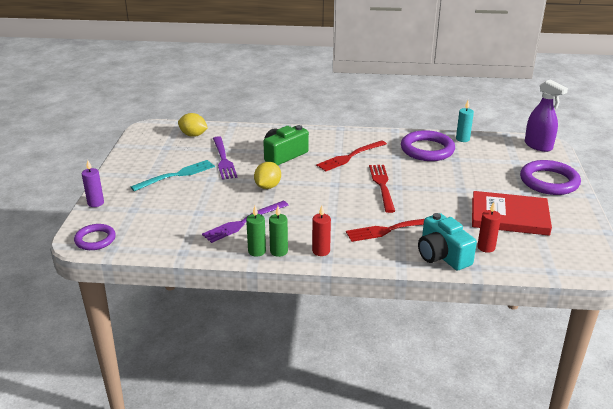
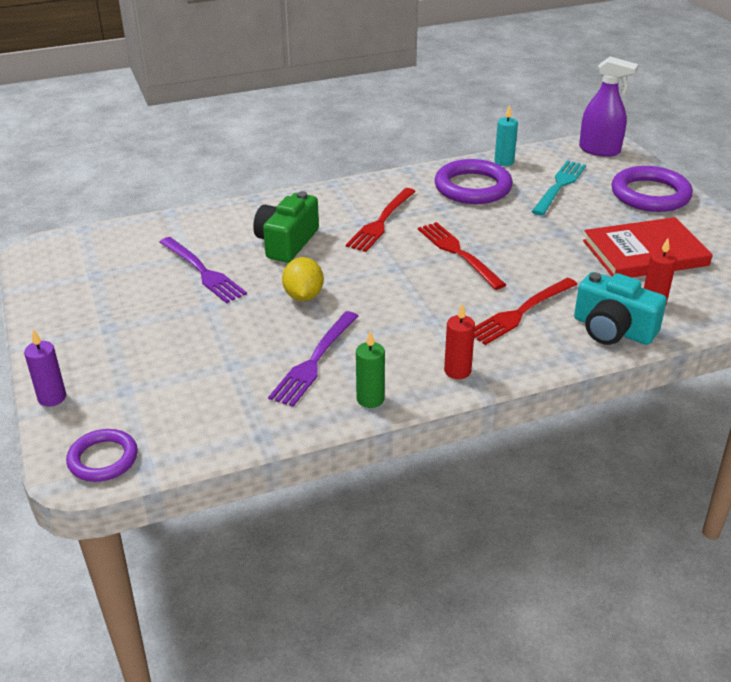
camera: 25 degrees left, 5 degrees up
(177, 175) = (150, 315): turquoise fork -> turquoise fork (559, 186)
(193, 135) = (123, 244): yellow lemon -> none
(279, 251) = (401, 389): green candle -> none

